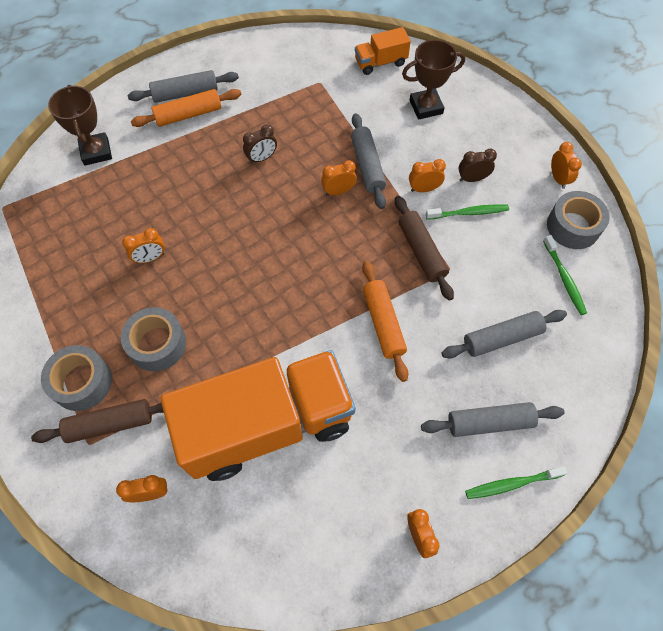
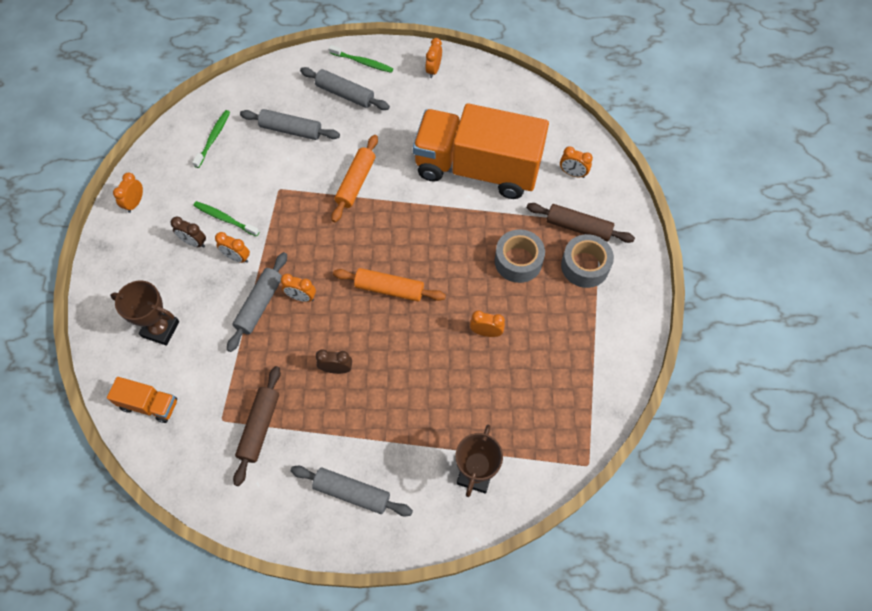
camera: 145 degrees left, 0 degrees up
(189, 114) = (366, 462): orange rolling pin -> orange rolling pin (389, 289)
(421, 251) = (286, 212): brown rolling pin -> brown rolling pin (259, 427)
(573, 226) = (167, 165): grey tape -> none

